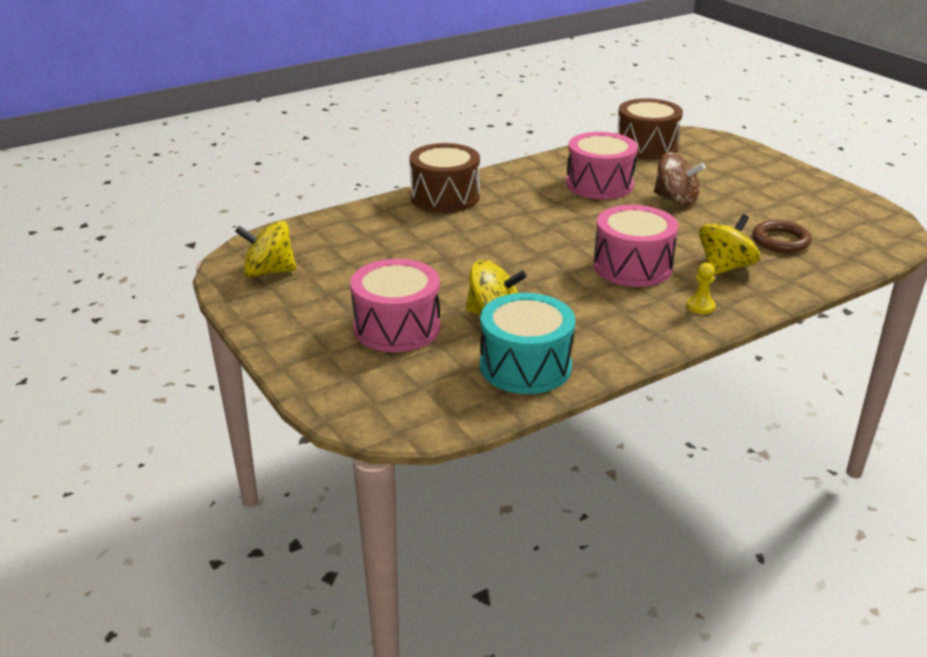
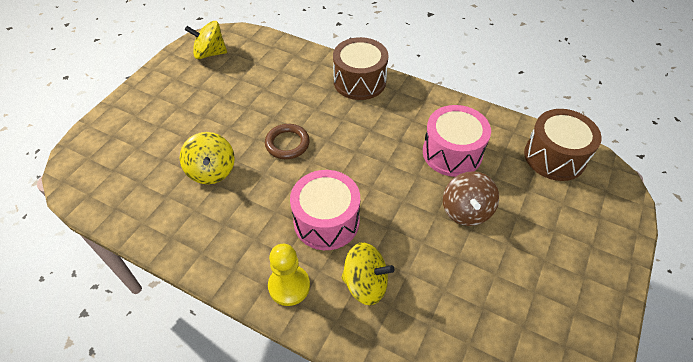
camera: 60 degrees right, 20 degrees up
(269, 271) = (210, 53): yellow spinning top -> yellow spinning top turned 60 degrees counterclockwise
(397, 327) = (174, 132): pink drum -> none
(525, 366) = (156, 210): turquoise drum -> none
(700, 306) = (289, 286): yellow pawn -> yellow pawn, size x1.73
(780, 241) = (447, 313): brown ring -> brown ring (287, 144)

